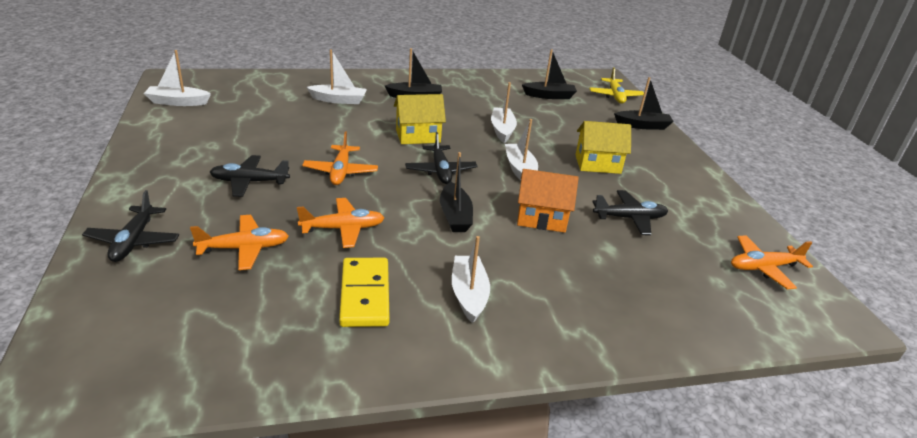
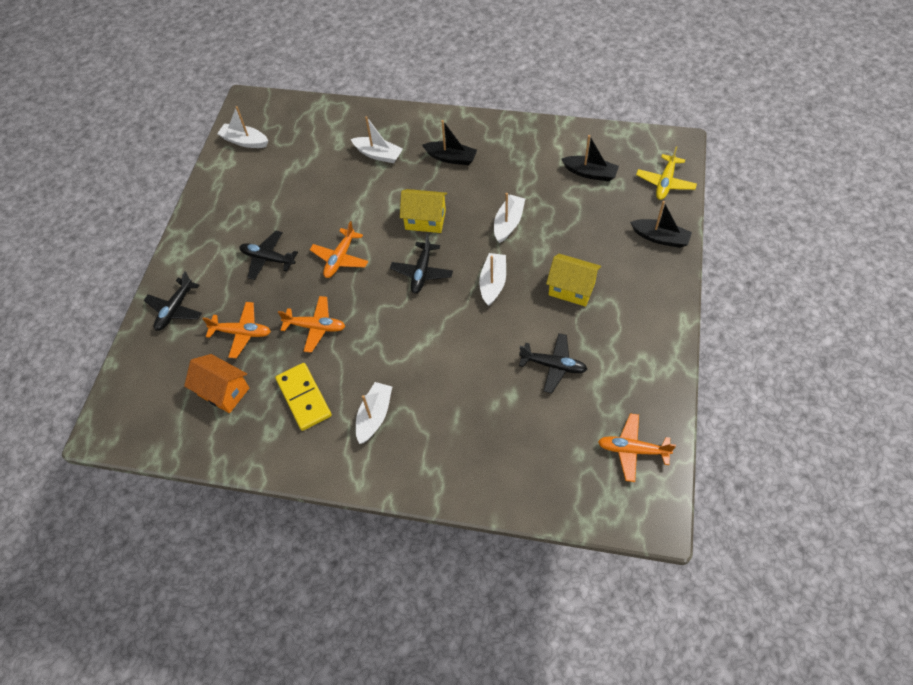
camera: 30 degrees right, 25 degrees up
(365, 295) = (304, 397): yellow domino -> yellow domino turned 45 degrees counterclockwise
(455, 216) = (406, 330): black boat -> none
(541, 218) = (475, 349): orange house -> orange house (223, 391)

